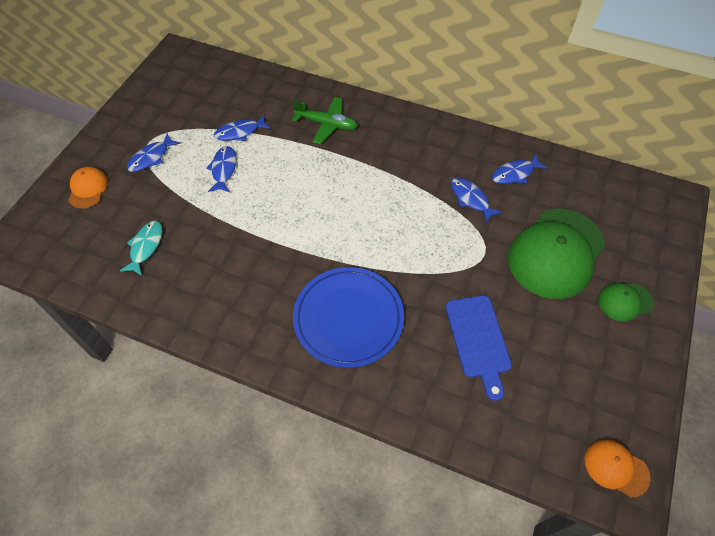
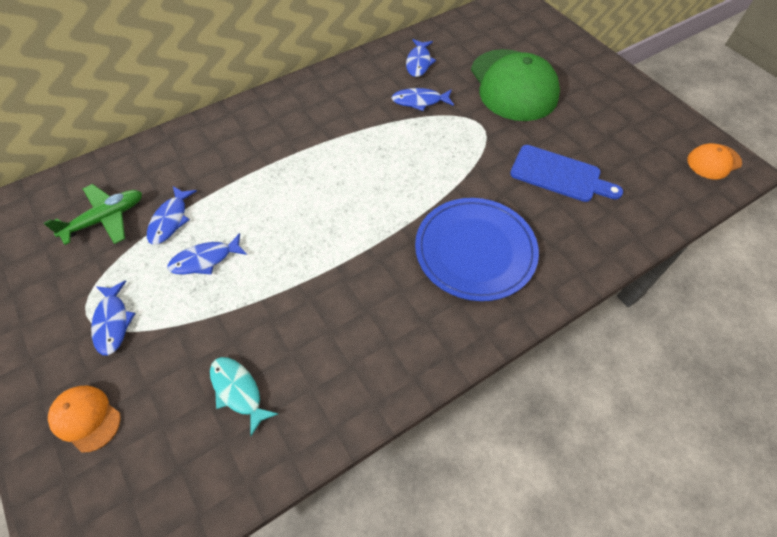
camera: 55 degrees left, 0 degrees up
(223, 169) = (205, 260): blue fish -> blue fish turned 60 degrees counterclockwise
(327, 124) = (239, 147): green plane -> green plane (106, 219)
(625, 301) = (582, 76): green cap -> none

